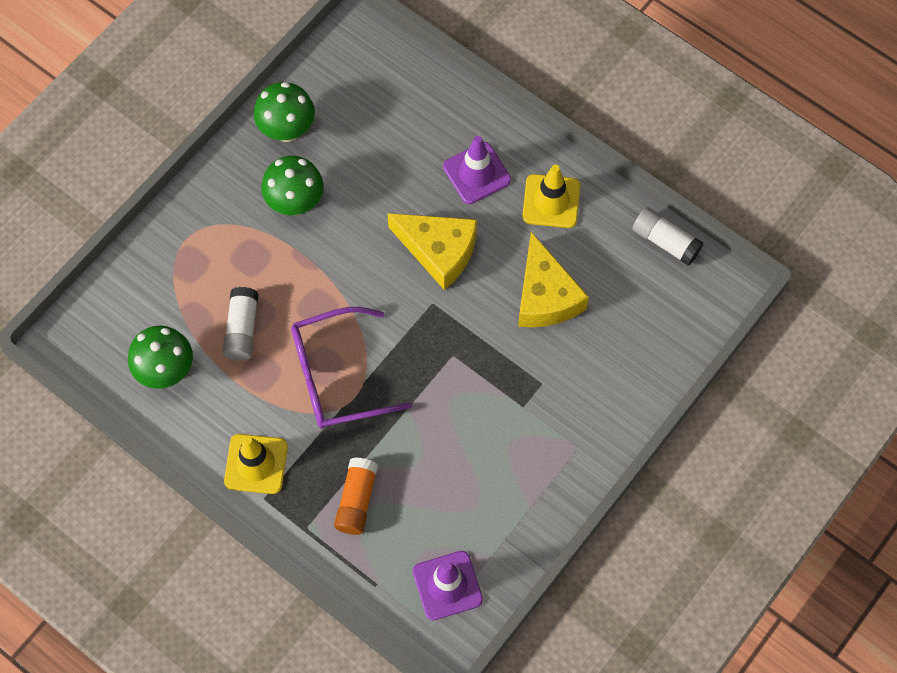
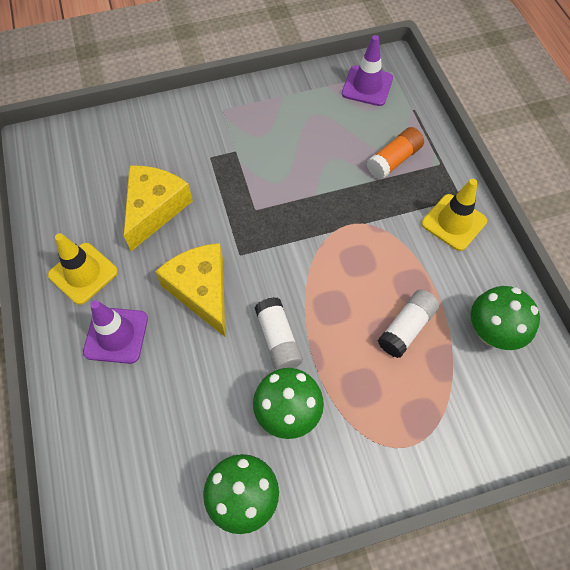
camera: 145 degrees left, 5 degrees down
(336, 376) = (352, 246): purple glasses -> none
(665, 241) = (37, 193): white glue stick -> white glue stick (278, 339)

